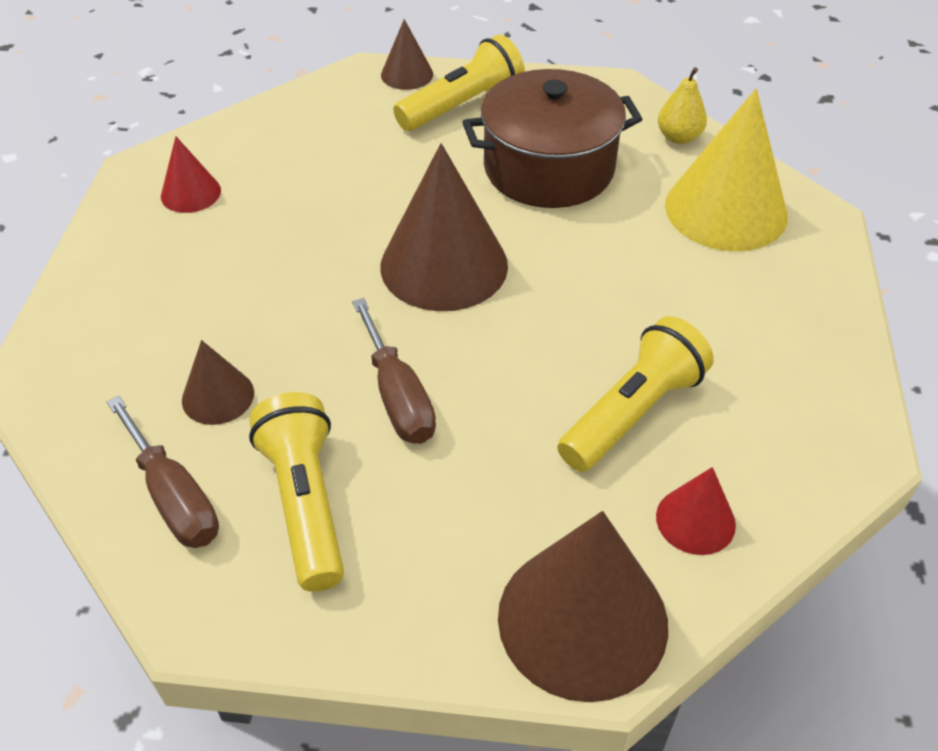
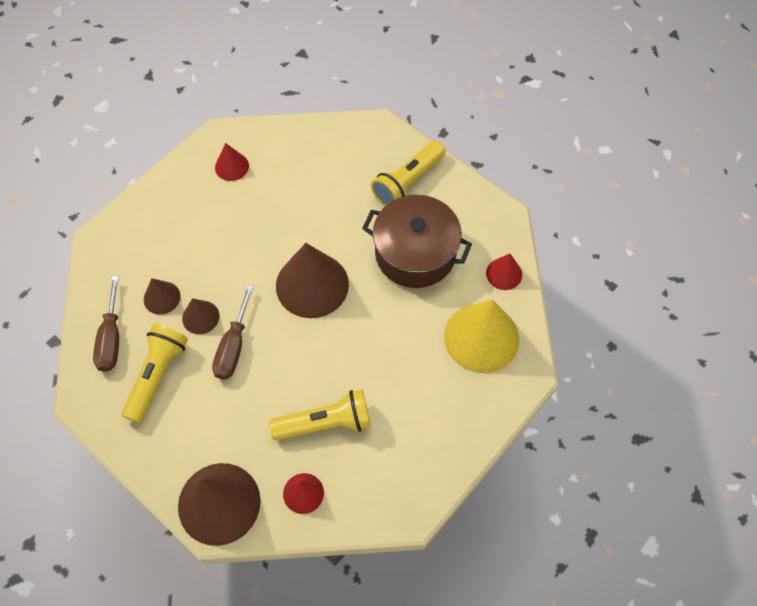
camera: 35 degrees right, 15 degrees up
(407, 74) = (397, 142): brown cone -> brown cone (200, 317)
(462, 105) = (408, 182): yellow flashlight -> yellow flashlight turned 135 degrees clockwise
(678, 137) = (504, 273): yellow pear -> red cone

